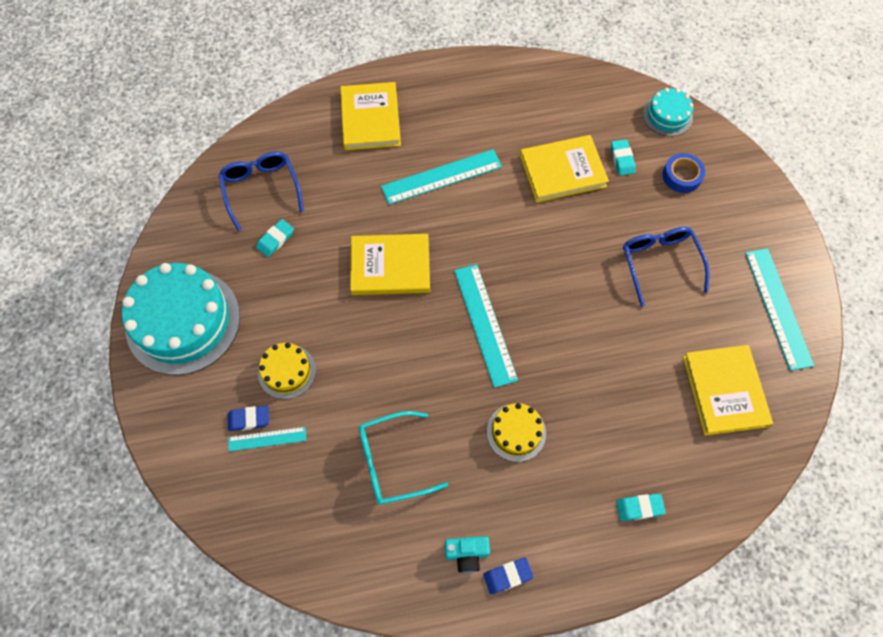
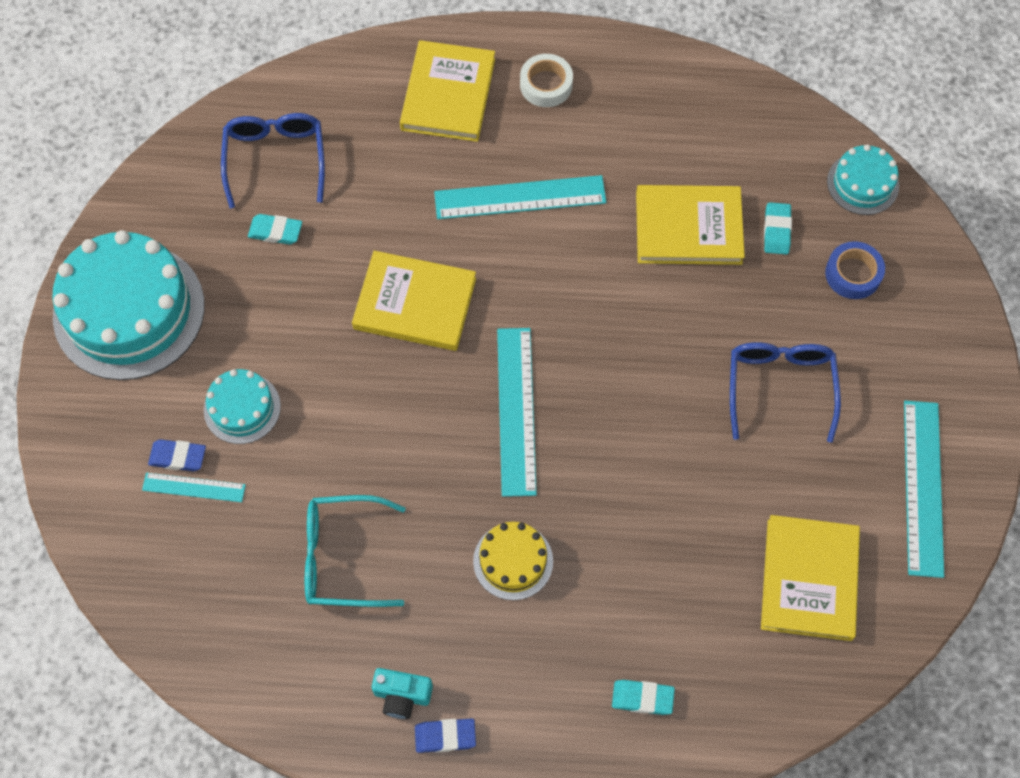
camera: 15 degrees right, 0 degrees up
(275, 240) = (275, 231): turquoise eraser -> turquoise eraser turned 45 degrees clockwise
(287, 371) = (242, 408): yellow cake -> turquoise cake
(436, 98) = (546, 85): none -> white tape

